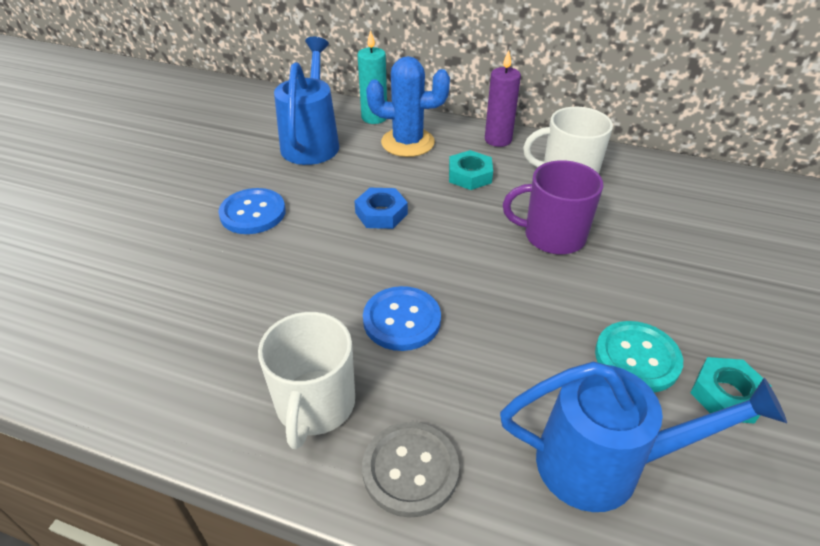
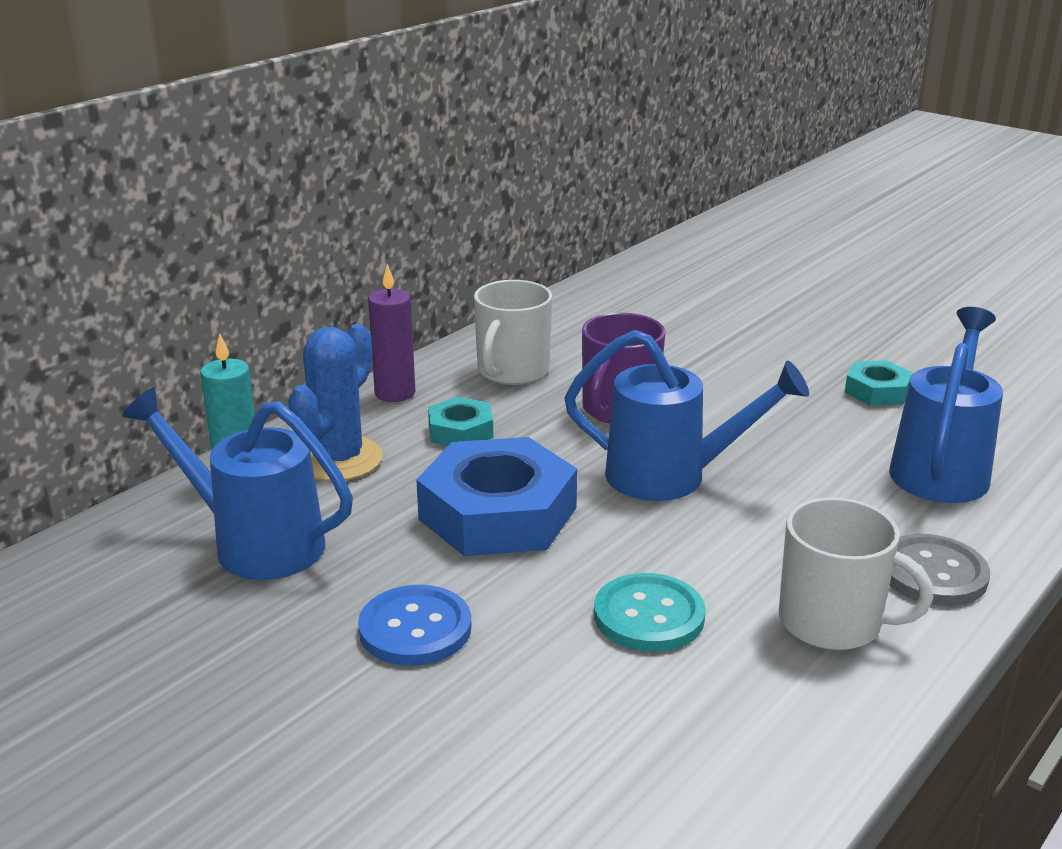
camera: 70 degrees left, 15 degrees down
(381, 213) = (497, 513): blue nut -> blue nut, size x2.00
(402, 320) = (716, 537): blue button -> none
(472, 281) = (671, 476): none -> blue watering can
(637, 358) = (821, 417): turquoise button -> turquoise button (649, 616)

